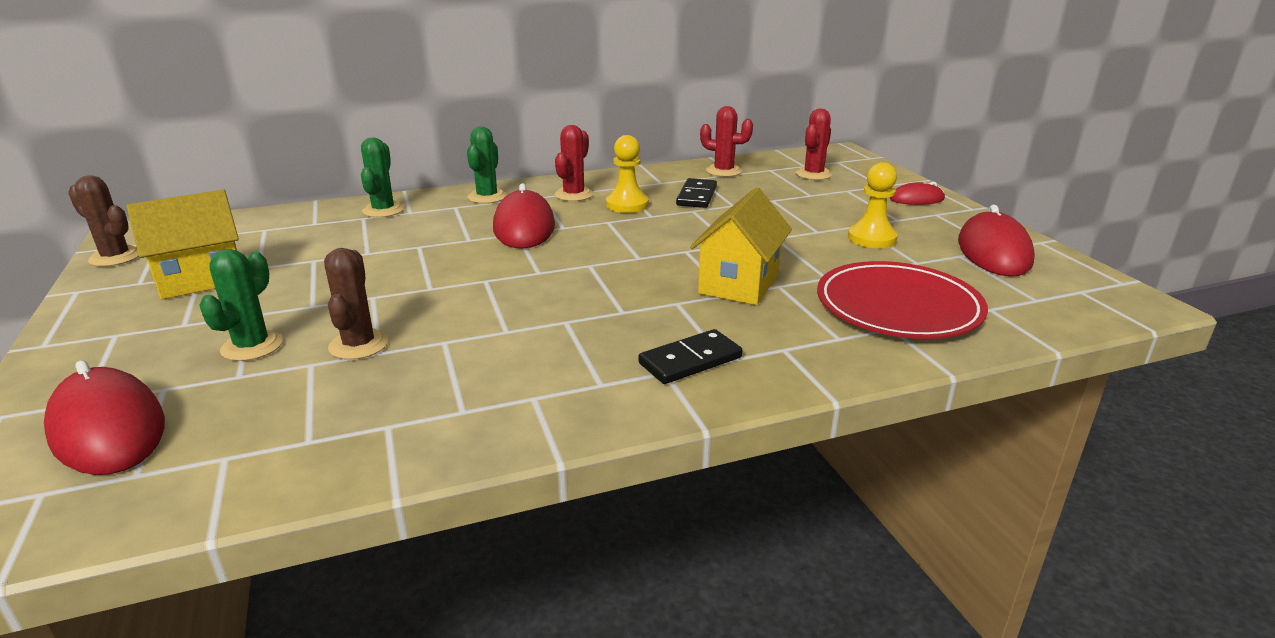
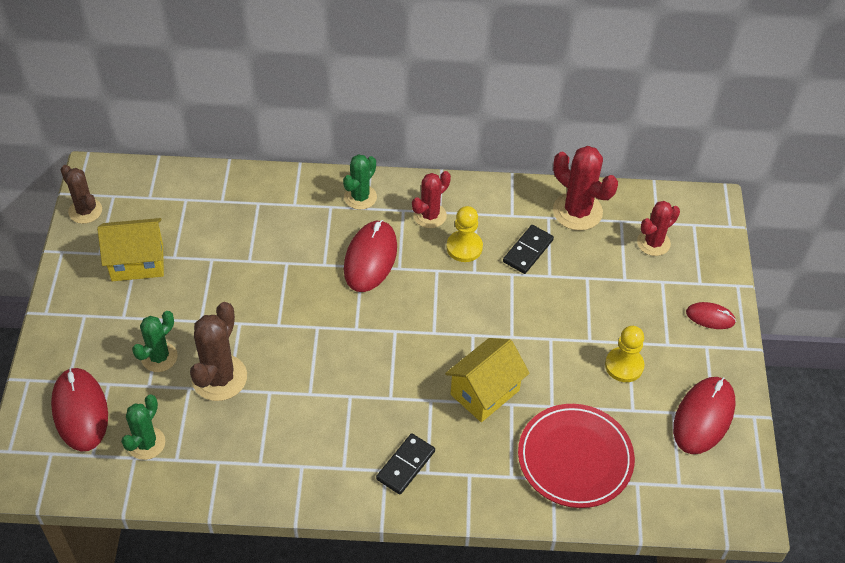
camera: 20 degrees right, 25 degrees up
(359, 345) = (219, 378): brown cactus -> brown cactus, size x1.51
(383, 210) = (275, 195): green cactus -> green cactus (146, 443)
(690, 361) = (405, 465): black domino -> black domino turned 45 degrees counterclockwise
(723, 171) = (577, 211): red cactus -> red cactus, size x1.51

